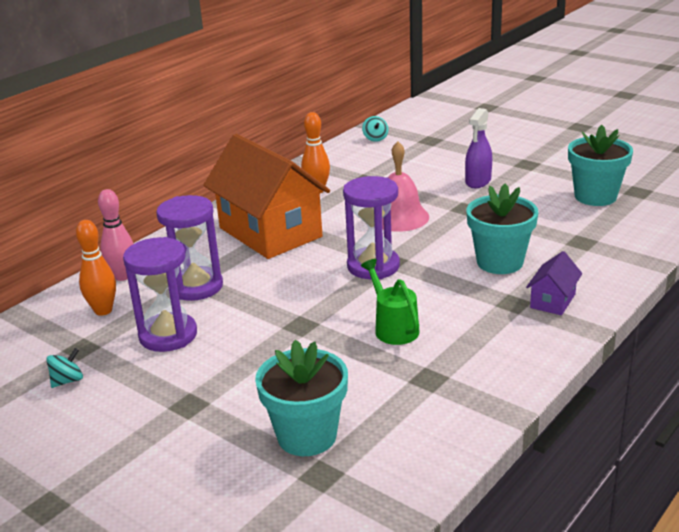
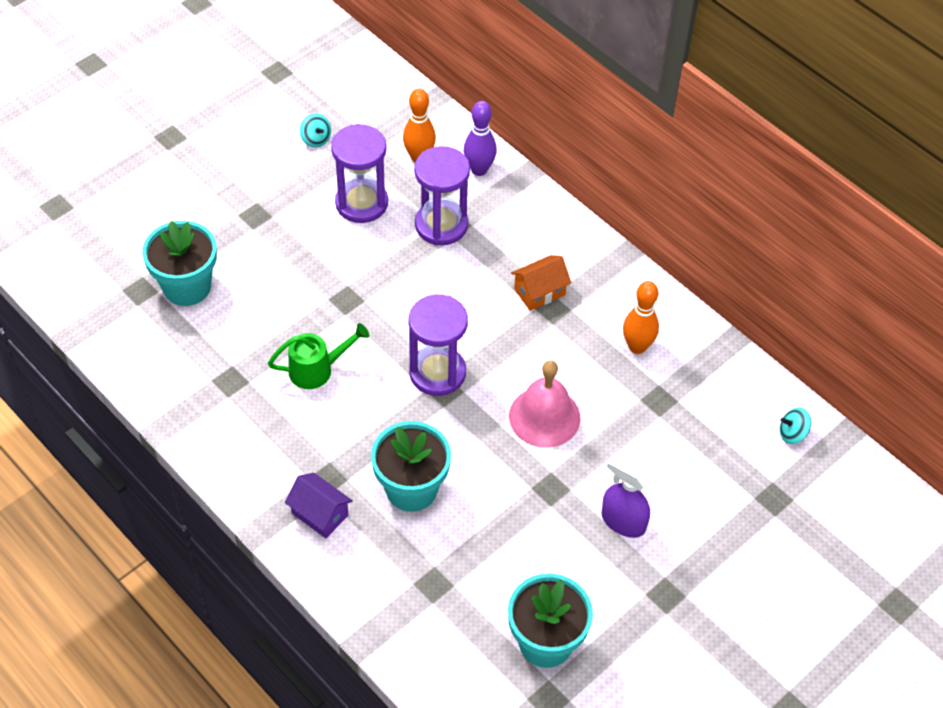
camera: 95 degrees right, 25 degrees up
(122, 276) = (479, 170): pink bowling pin -> purple bowling pin
(270, 232) = (539, 292): orange house -> orange house, size x0.42

